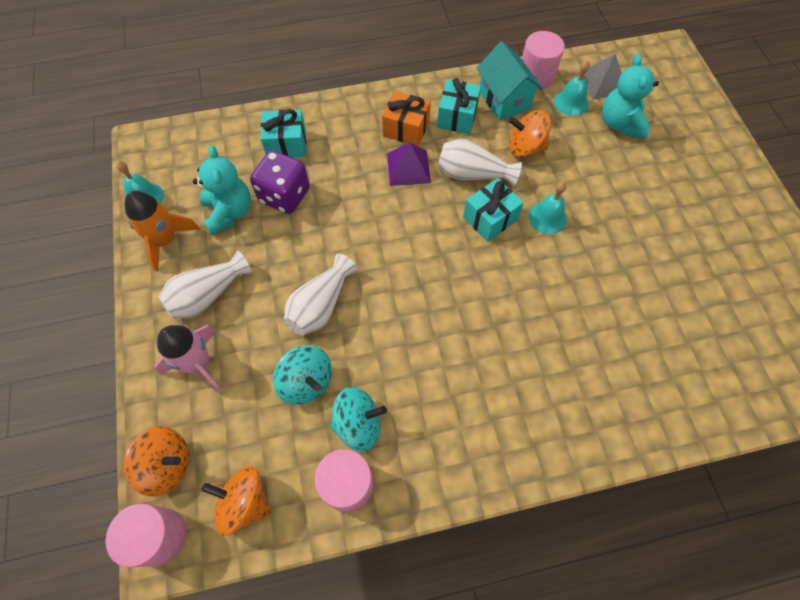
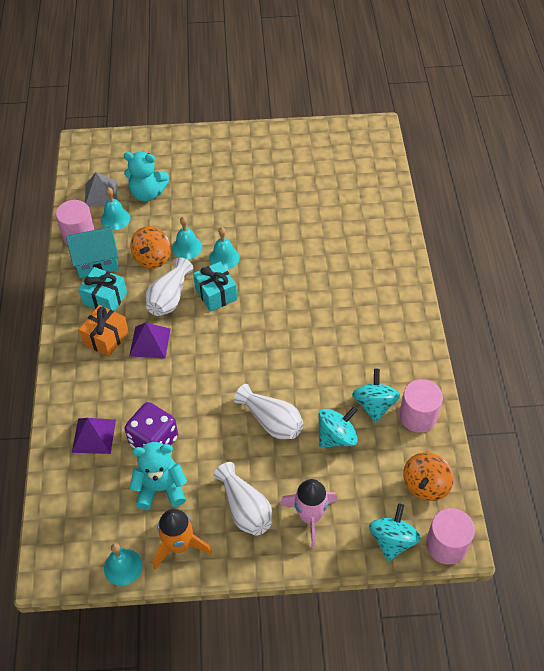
camera: 80 degrees left, 10 degrees down
(167, 464) = (392, 540): orange spinning top -> turquoise spinning top
(286, 144) = (94, 436): turquoise gift -> purple pyramid
(551, 177) = (187, 247): none -> turquoise bell

